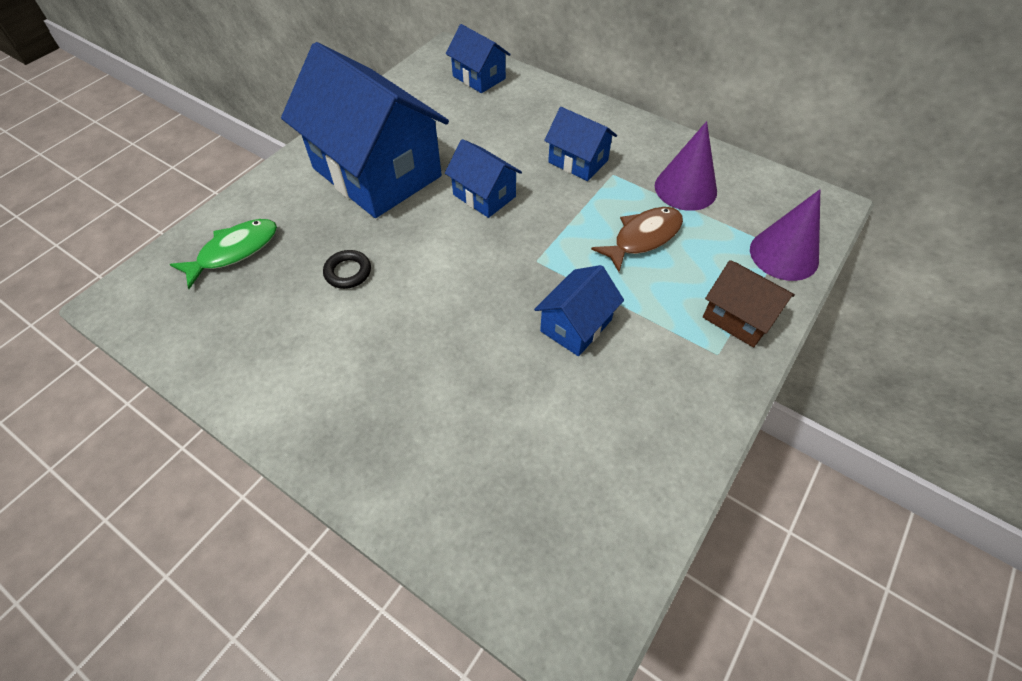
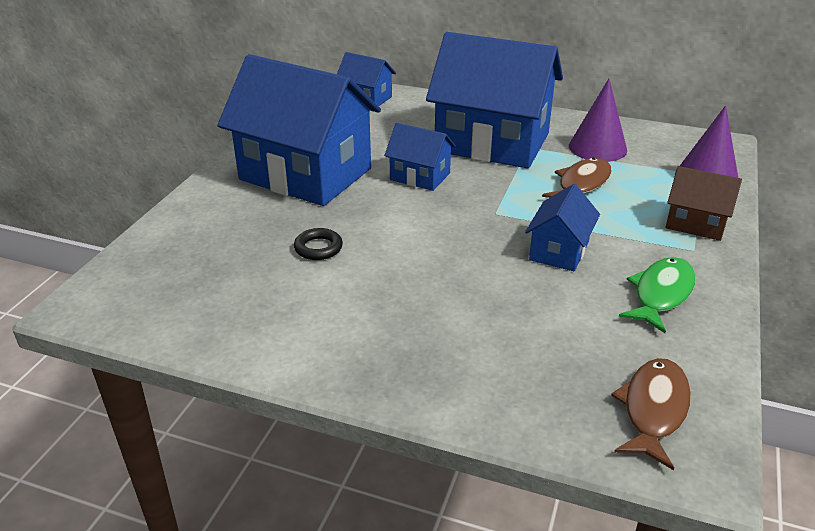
camera: 15 degrees left, 20 degrees down
(234, 251) = (190, 250): green fish -> green fish (661, 294)
(570, 555) = (653, 410): none -> brown fish
(578, 161) = (492, 142): blue house -> blue house, size x2.14

